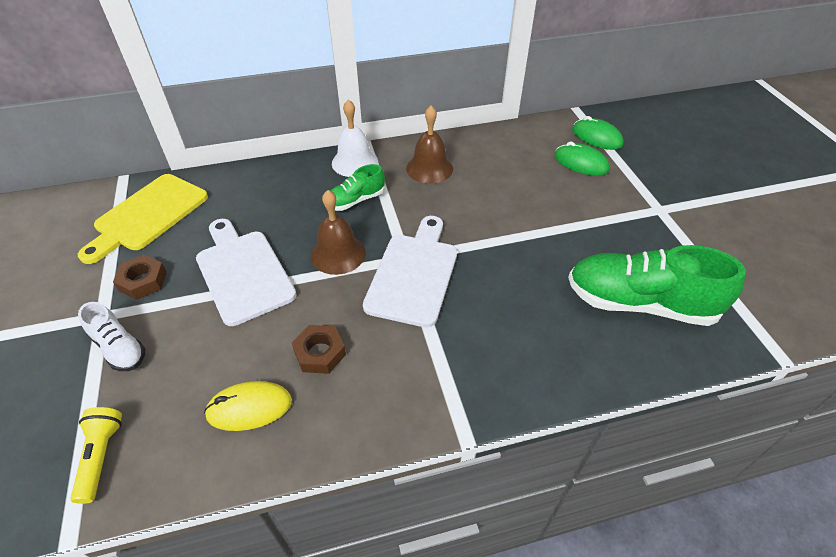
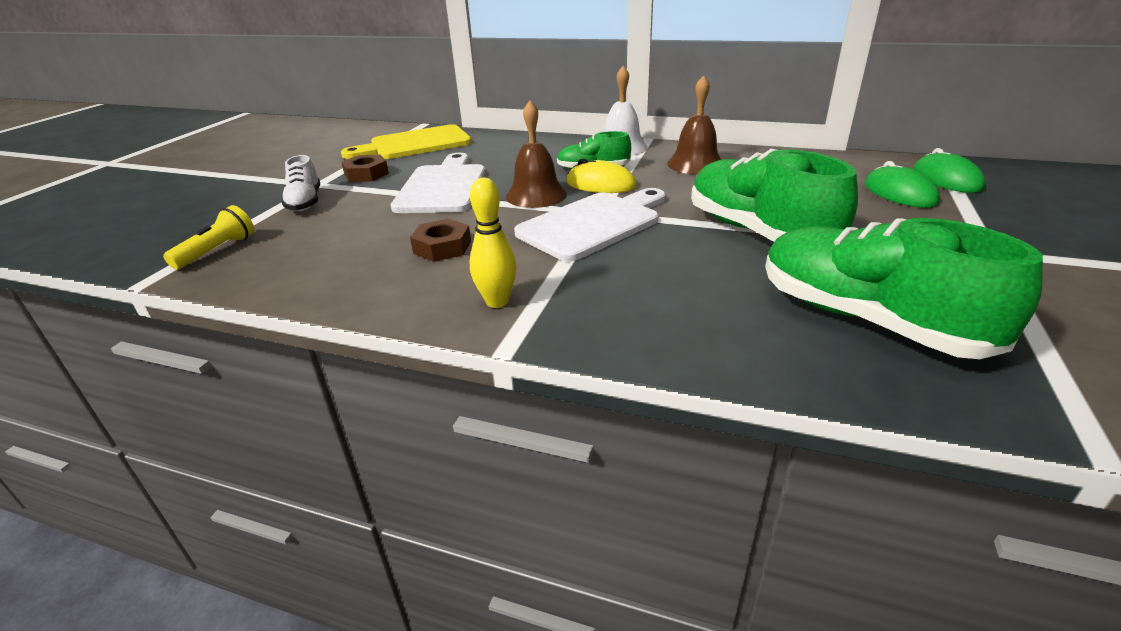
camera: 35 degrees right, 15 degrees down
(249, 408) = (345, 260): yellow mouse -> yellow mouse (600, 184)
(419, 394) = (497, 302): none -> yellow bowling pin
(529, 240) = (758, 232): none -> green shoe

